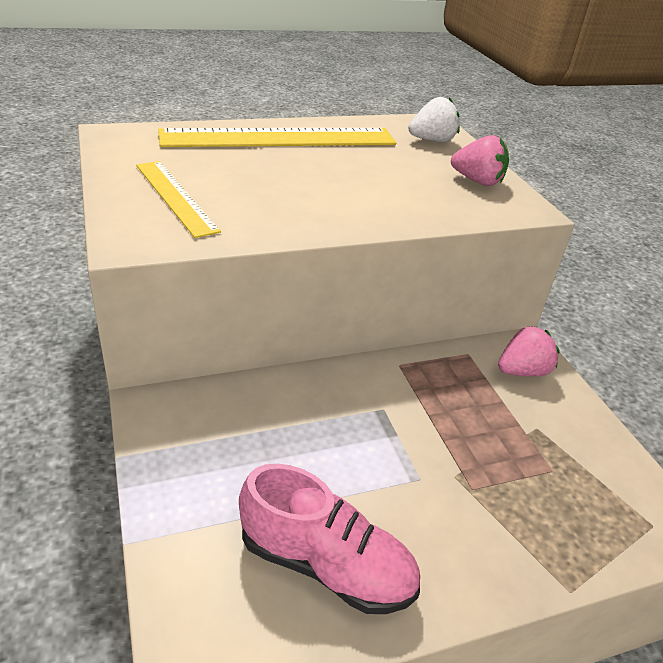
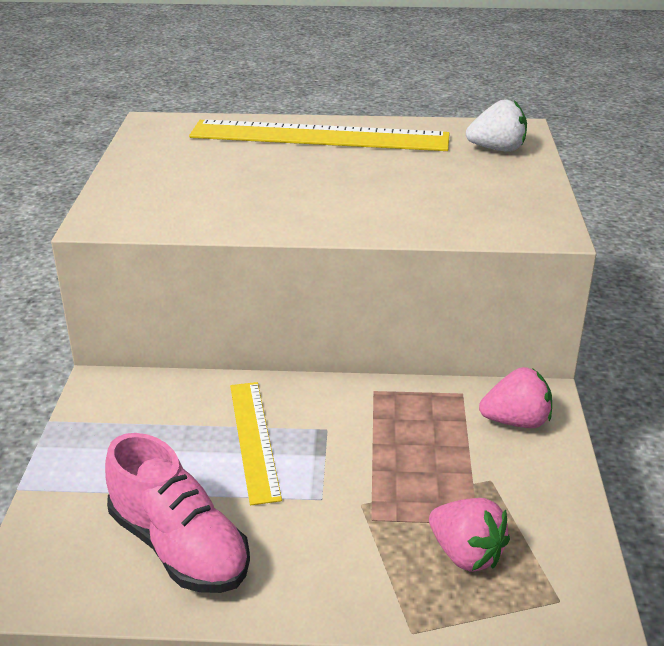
camera: 25 degrees right, 5 degrees down
(176, 197) = (170, 185): yellow ruler -> yellow ruler (254, 439)
(477, 181) = (512, 197): pink strawberry -> pink strawberry (466, 554)

